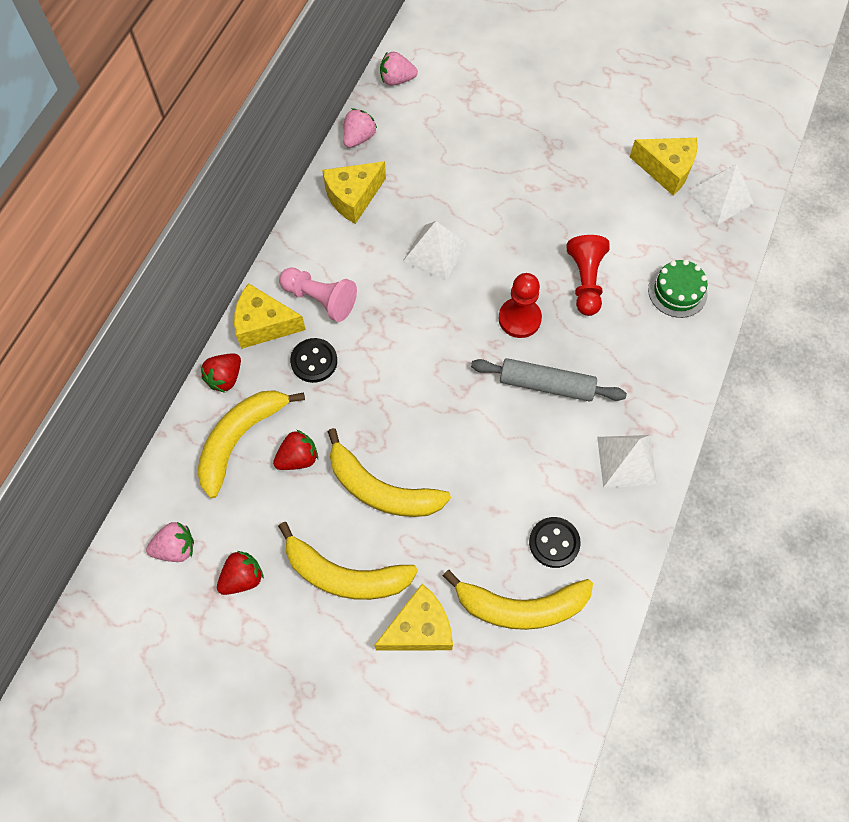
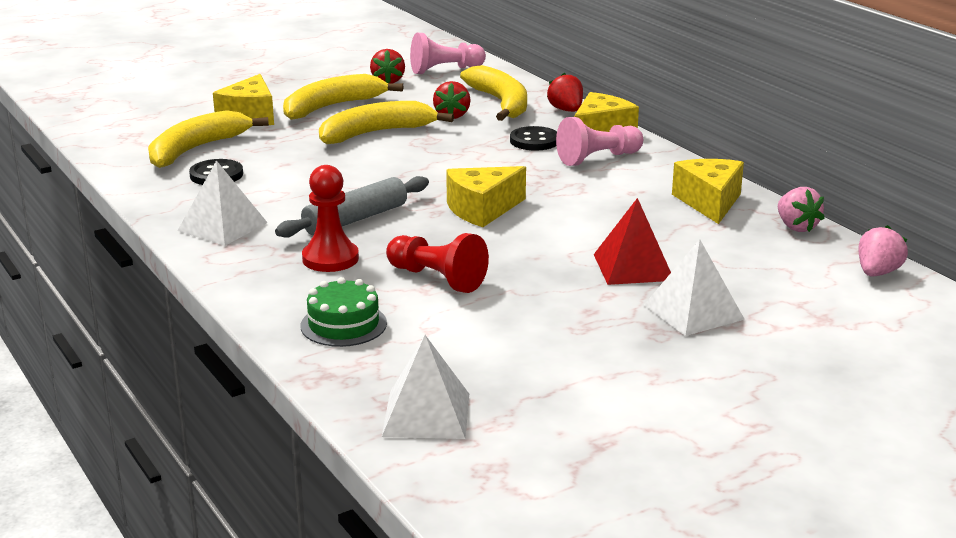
camera: 125 degrees right, 40 degrees down
(176, 548) = (445, 70): pink strawberry -> pink pawn
(435, 252) = (584, 218): white pyramid -> white pyramid (693, 312)
(485, 192) = (633, 267): none -> red pyramid
(519, 319) = (445, 231): red pawn -> red pawn (330, 259)
(666, 170) = (522, 394): yellow cheese -> yellow cheese (482, 209)

